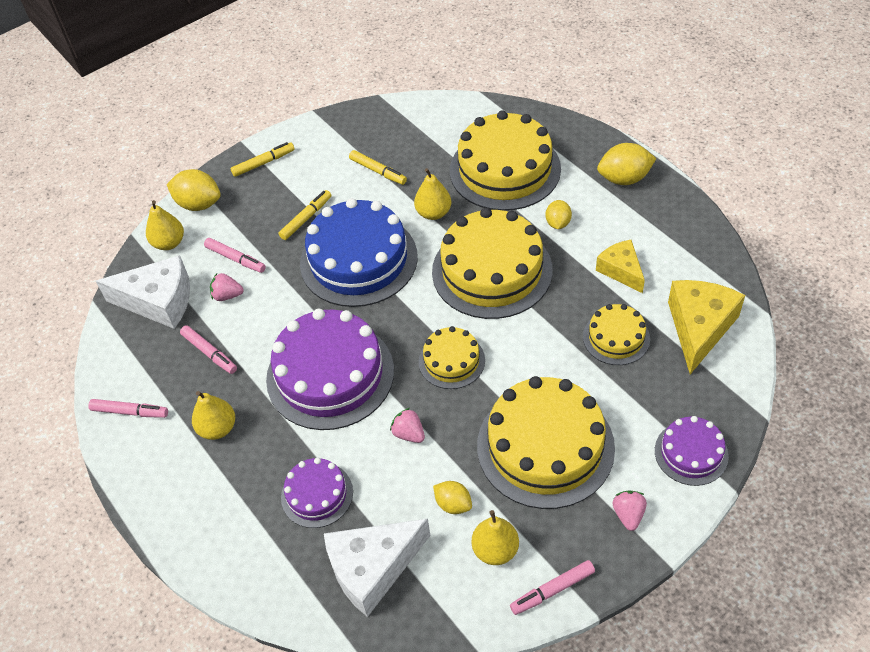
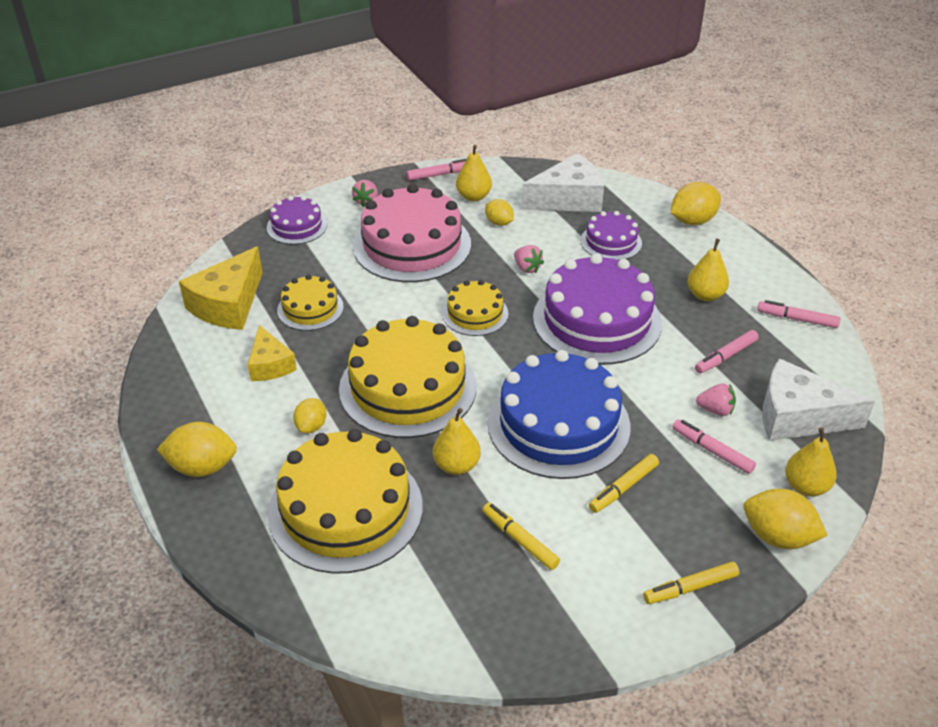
camera: 175 degrees left, 10 degrees down
(209, 353) = (725, 356): pink marker -> pink marker turned 90 degrees counterclockwise
(216, 553) = (692, 221): none -> yellow lemon
(545, 446) = (412, 245): yellow cake -> pink cake

